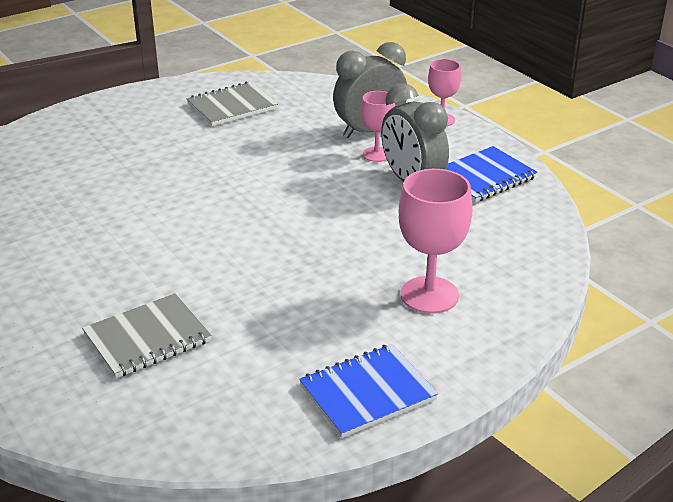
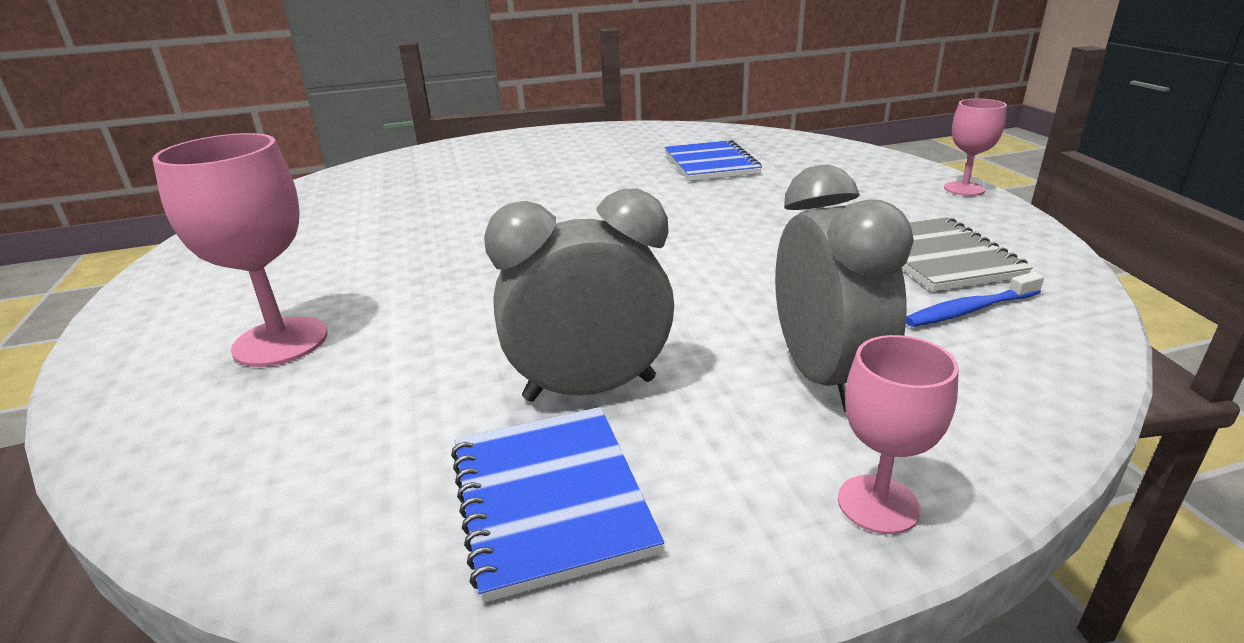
camera: 110 degrees right, 5 degrees down
(147, 338) = (421, 193): grey notebook -> none
(292, 101) = (969, 310): none -> blue toothbrush
(367, 392) = (196, 275): blue notebook -> blue notebook (711, 164)
(376, 154) = (720, 369): pink goblet -> pink goblet (964, 189)

